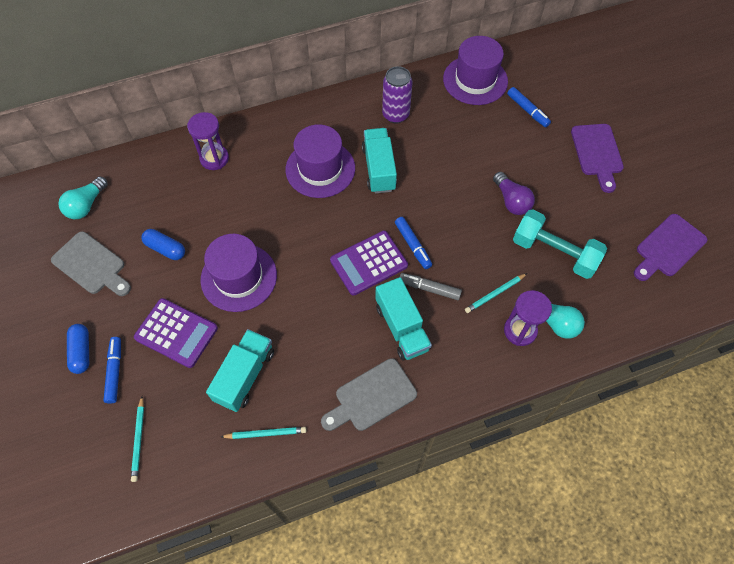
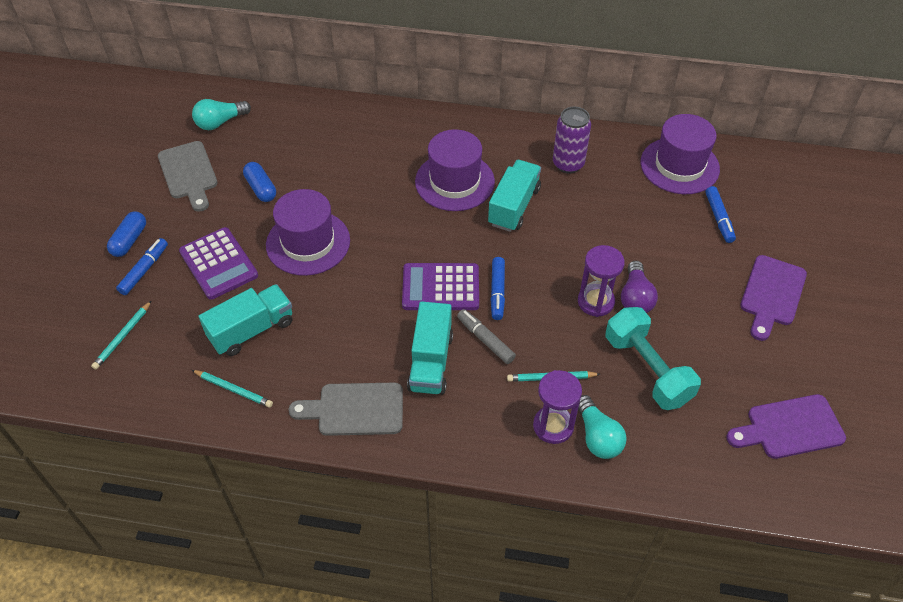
camera: 30 degrees right, 10 degrees down
(214, 158) = (360, 130): purple hourglass -> purple hourglass (595, 302)

